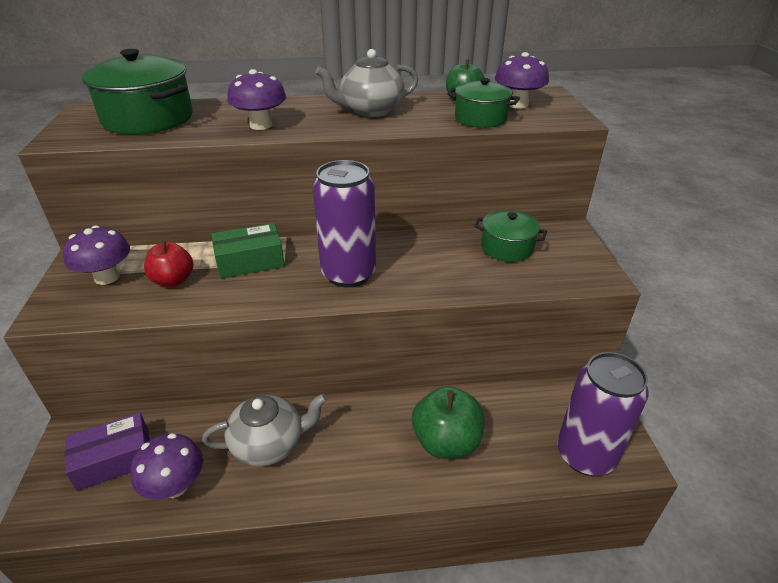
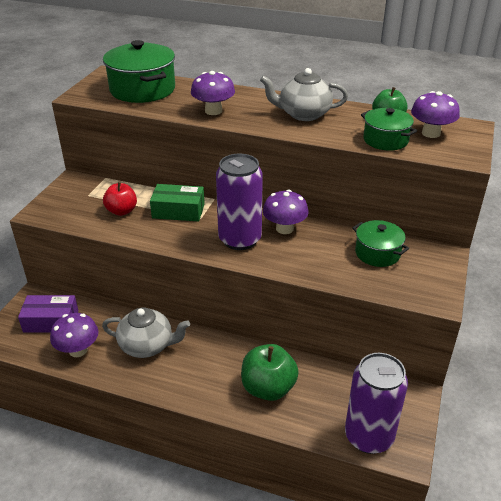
camera: 25 degrees right, 0 degrees up
(107, 277) = (83, 197): purple mushroom -> purple mushroom (284, 228)

